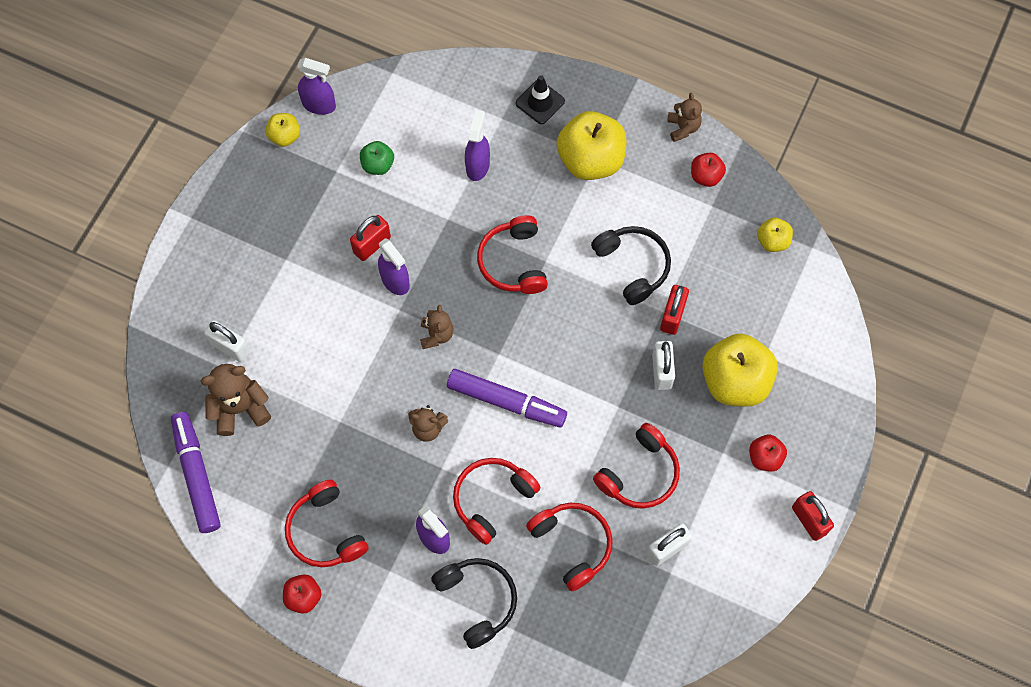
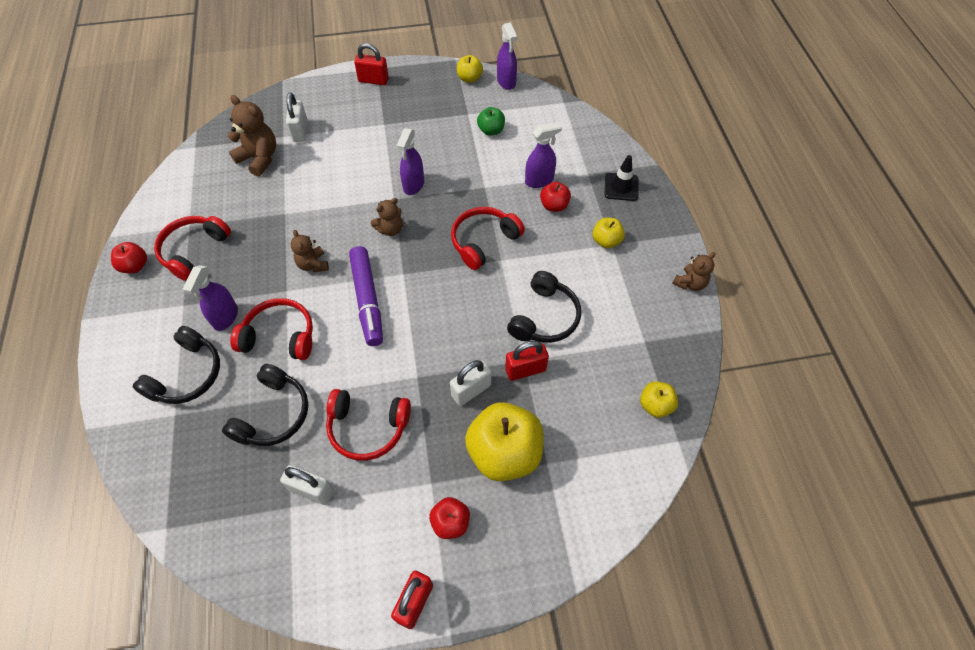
camera: 55 degrees right, 10 degrees down
(197, 475) = (197, 163): purple marker -> none
(372, 245) = (430, 159): red padlock -> red padlock (373, 80)
(572, 544) = (273, 414): red headphones -> black headphones
(590, 160) = (606, 241): yellow apple -> yellow apple, size x0.50
(706, 176) = (665, 322): red apple -> red apple (554, 206)

